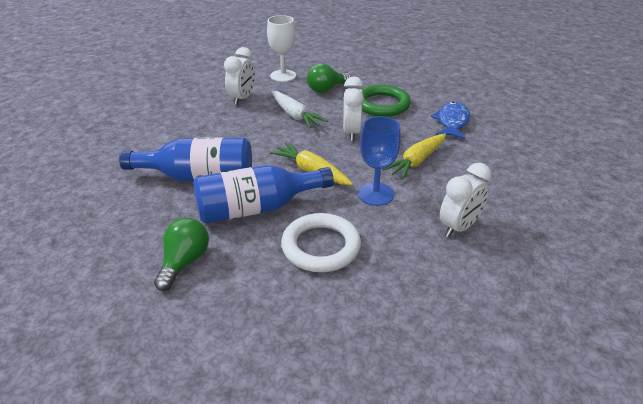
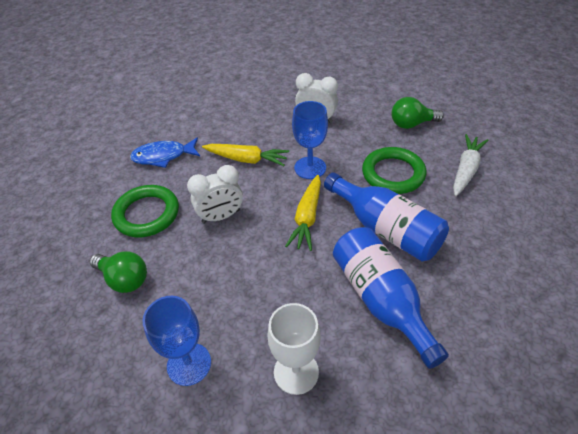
camera: 115 degrees left, 10 degrees up
(184, 262) = (480, 239): green light bulb -> green light bulb (411, 124)
(242, 98) = (189, 364): white clock -> blue goblet
(283, 76) = (94, 351): white goblet -> white goblet (296, 372)
(295, 115) = (208, 279): white carrot -> white carrot (466, 169)
(321, 246) = (393, 174): white ring -> green ring

